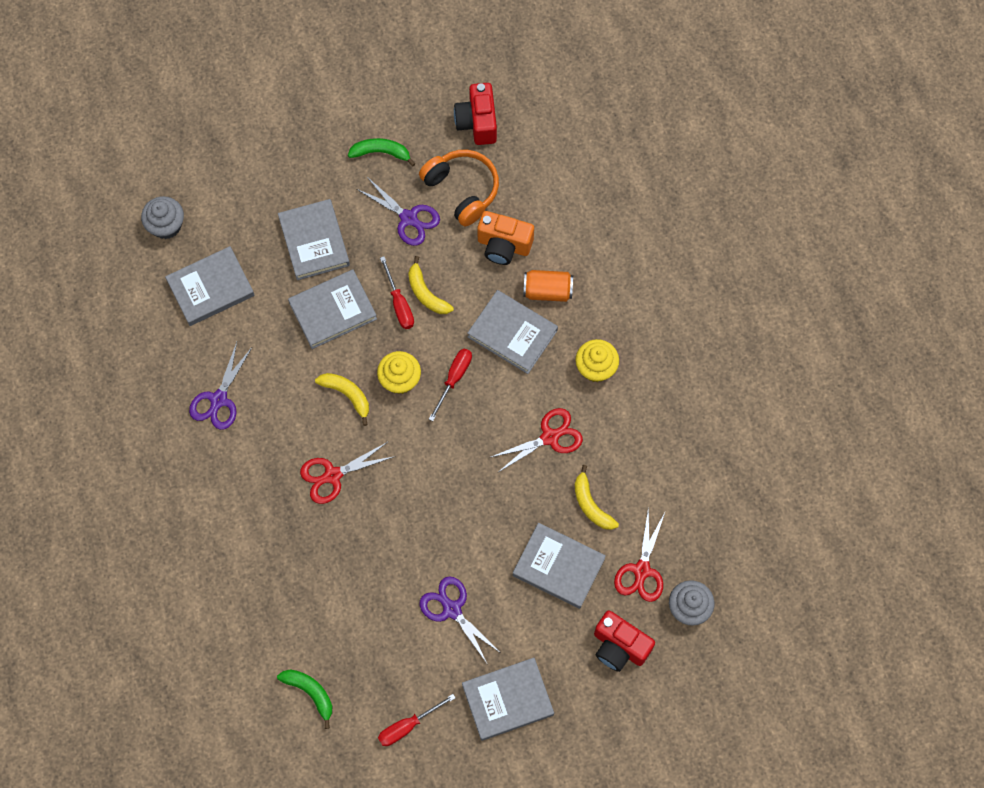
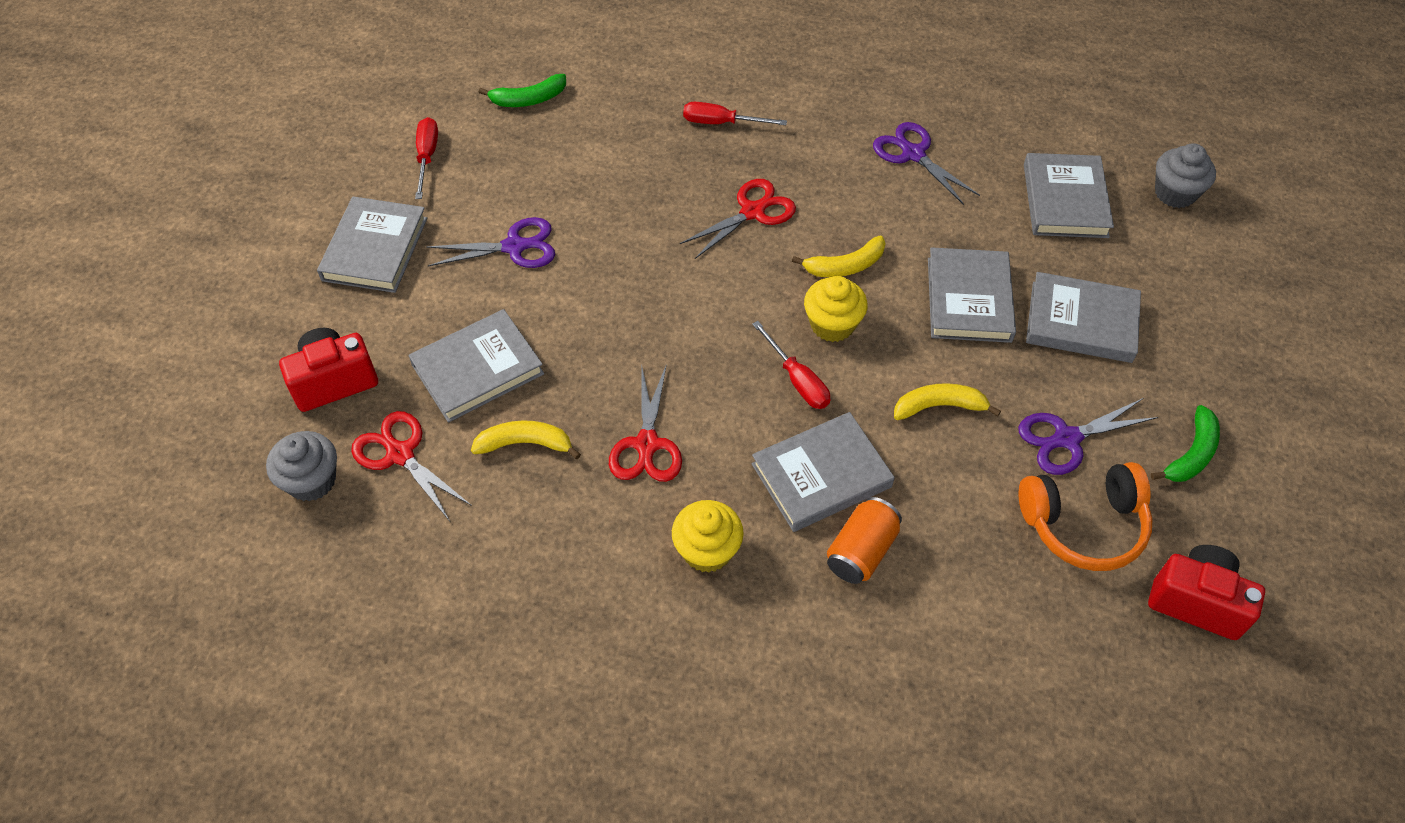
camera: 120 degrees right, 15 degrees down
(333, 475) = (752, 212): red scissors -> red scissors turned 45 degrees clockwise
(399, 304) = (940, 370): red screwdriver -> red screwdriver (721, 123)
(503, 245) = (964, 532): orange camera -> none

